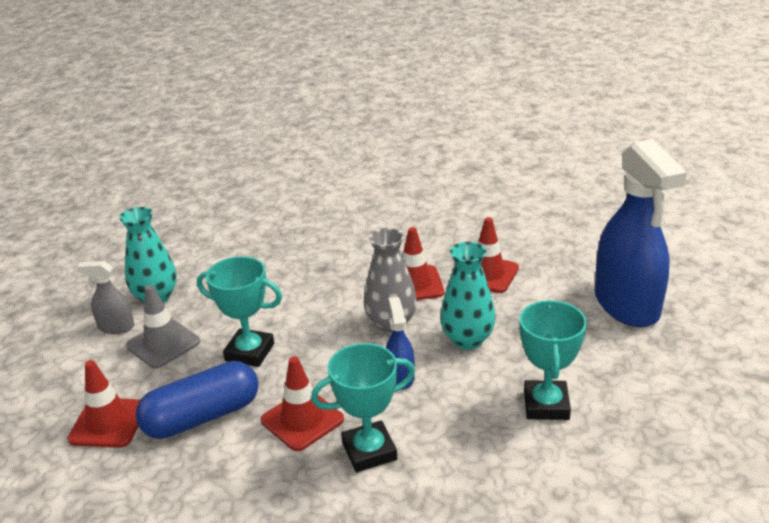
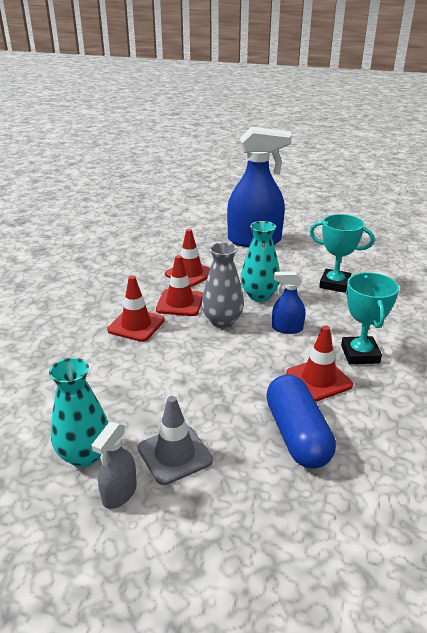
camera: 75 degrees left, 0 degrees up
(108, 423) = (284, 504): red traffic cone -> red traffic cone (136, 325)
(249, 352) = (220, 397): turquoise trophy -> none

